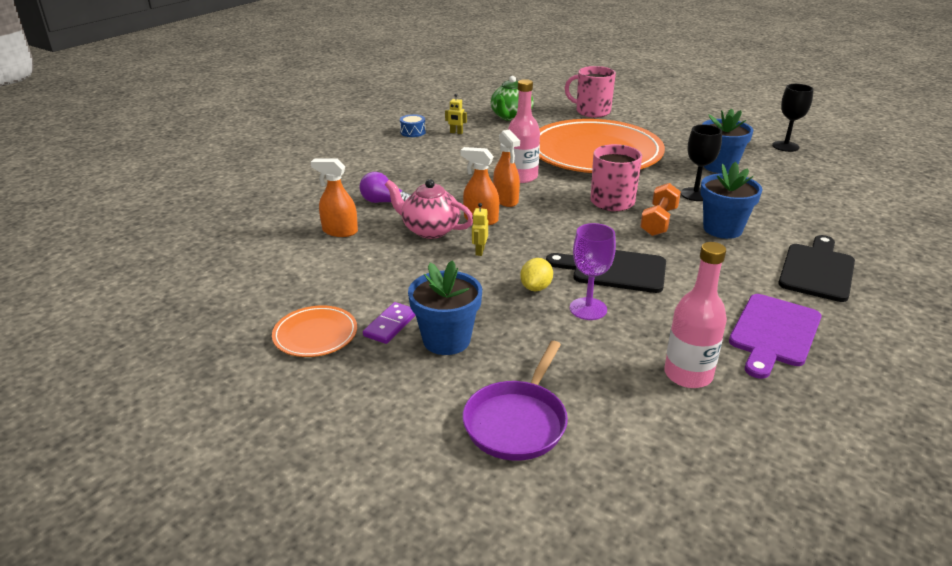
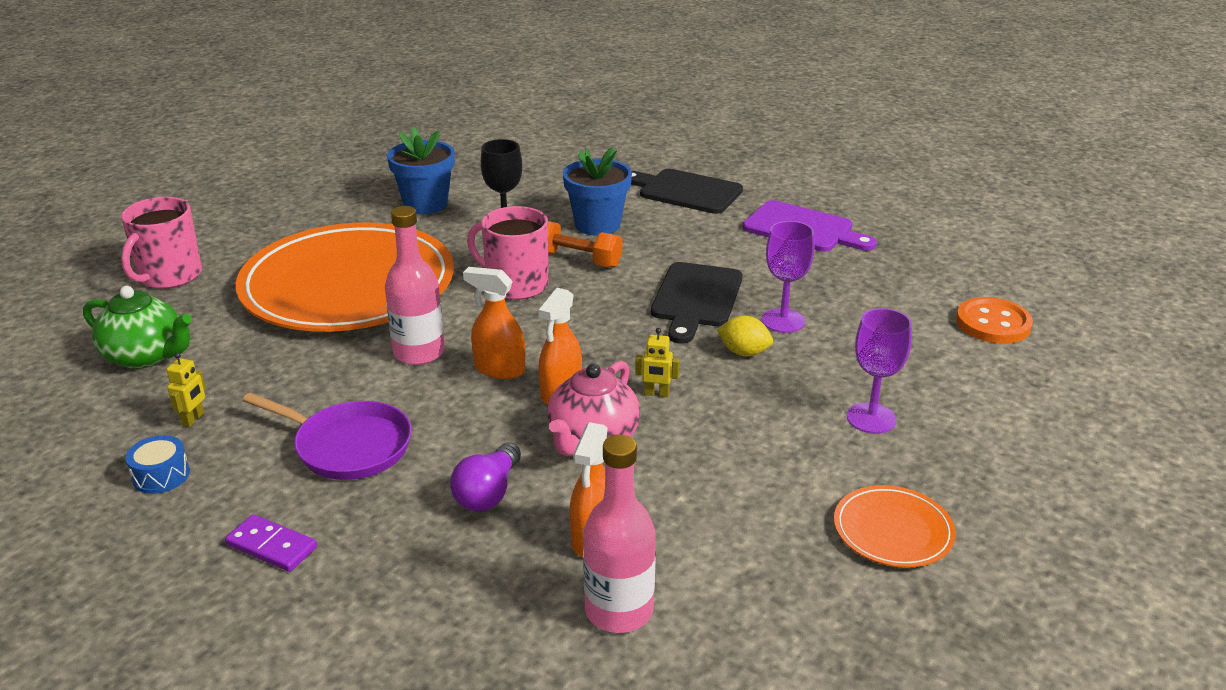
camera: 90 degrees left, 0 degrees up
(390, 325) = (852, 464): purple domino -> purple domino (272, 546)
(446, 340) = (871, 418): blue flower pot -> purple goblet
(506, 200) = (499, 369): orange spray bottle -> orange spray bottle turned 135 degrees counterclockwise
(517, 422) = (993, 373): purple pan -> purple pan (348, 446)
(612, 440) = (993, 323): none -> orange button
(688, 375) = (883, 277): pink bottle -> pink bottle (619, 611)
(785, 146) = (377, 158): black goblet -> none

